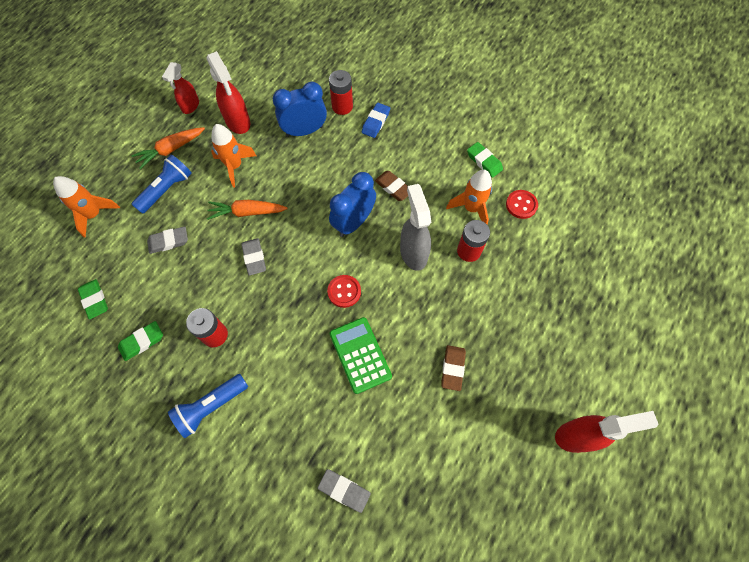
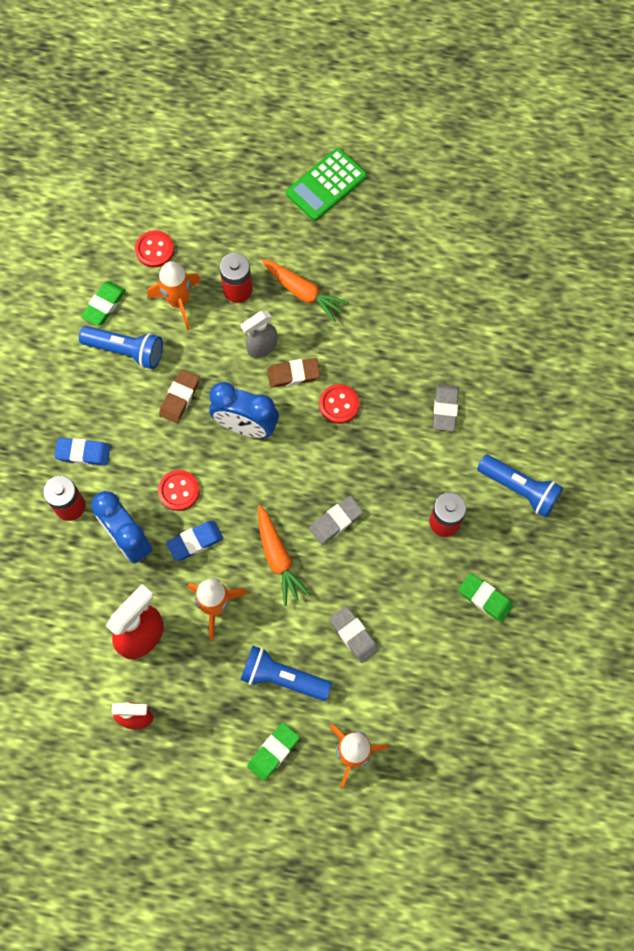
camera: 110 degrees left, 5 degrees up
(95, 300) = (461, 682): green eraser -> green eraser (273, 752)
(171, 150) = (219, 706): orange carrot -> orange carrot (303, 292)
(284, 167) = (195, 541): none -> blue eraser
(324, 168) = (179, 491): none -> red button
(344, 490) = (540, 331): grey eraser -> grey eraser (445, 409)
(360, 355) = (404, 362): green calculator -> green calculator (326, 185)
(413, 252) = (261, 347): grey spray bottle -> grey spray bottle, size x0.65
(442, 165) = (126, 351): none -> blue flashlight
(453, 368) = (381, 269): brown eraser -> brown eraser (293, 374)
(577, 436) = (402, 145): red spray bottle -> none

